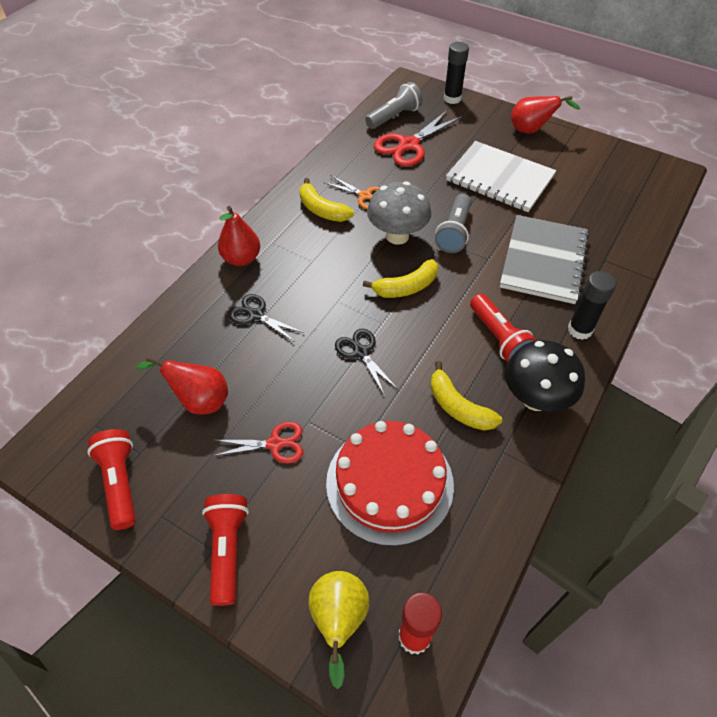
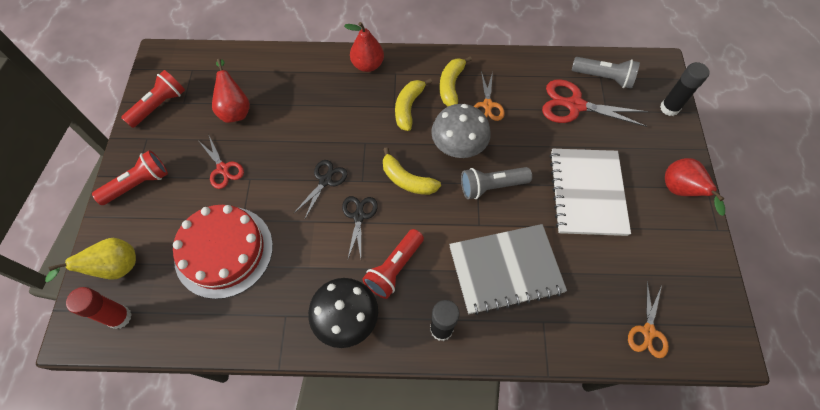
camera: 60 degrees right, 10 degrees up
(256, 315) = (322, 101): black scissors -> black scissors (359, 216)
(458, 407) = (310, 267): yellow banana -> yellow banana (408, 107)
(641, 205) = (648, 331): none -> orange scissors

